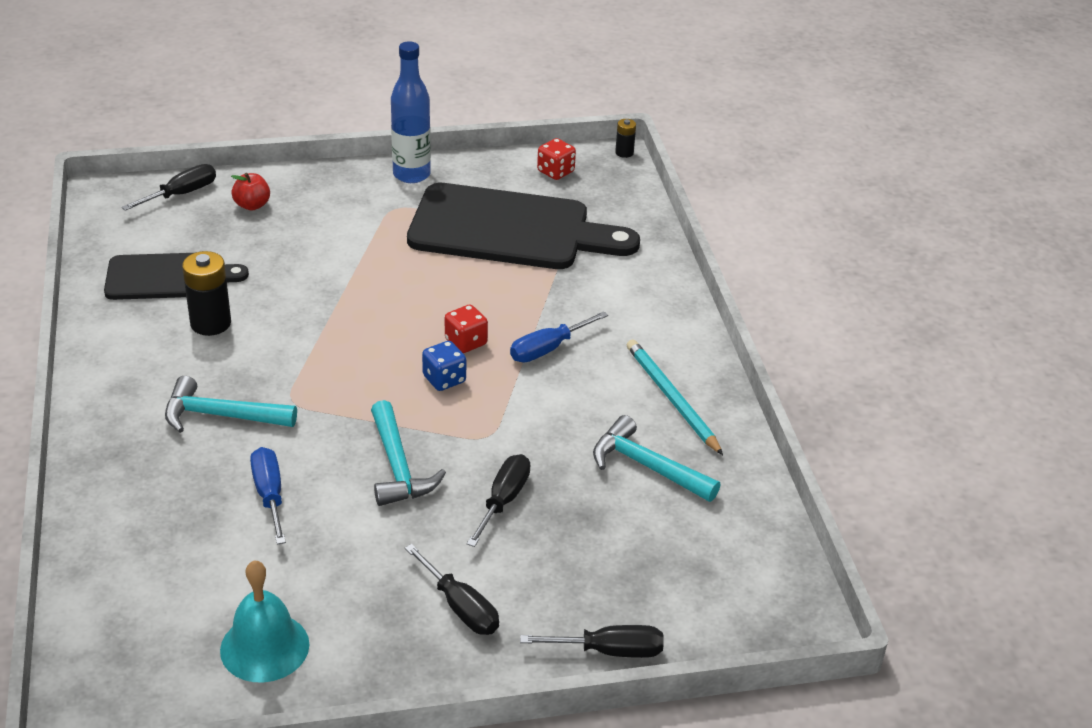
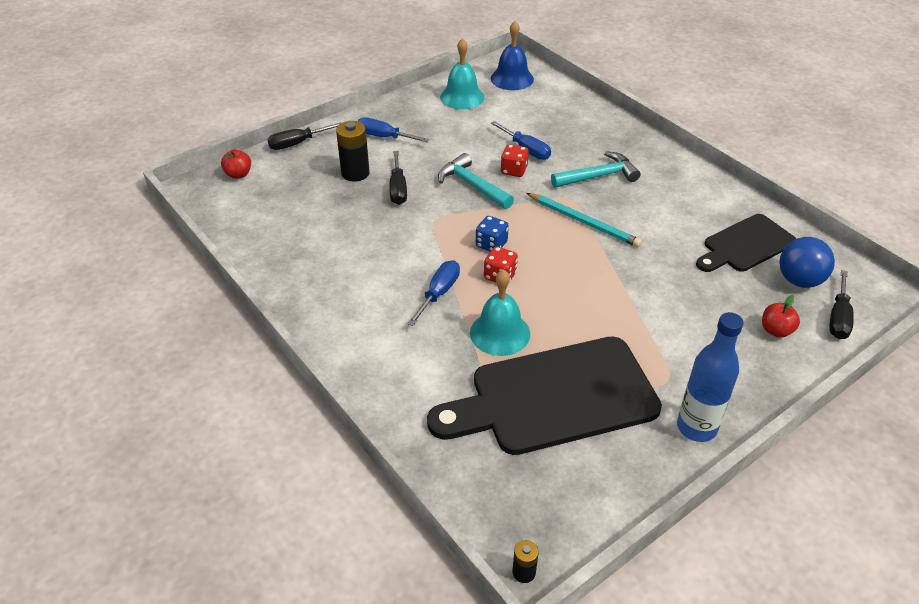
camera: 155 degrees right, 5 degrees up
(138, 657) = (512, 78): none -> blue bell
(166, 230) = (799, 280): none -> blue ball
(211, 323) = (675, 225): black battery -> black battery (355, 173)
(460, 607) = (384, 137): black screwdriver -> blue screwdriver
(514, 292) = (500, 333): none -> turquoise bell
(555, 172) = (572, 499): red dice -> red dice (514, 170)
(647, 466) = (322, 236): turquoise hammer -> none
(671, 398) = (327, 288): turquoise pencil -> turquoise pencil (584, 222)
(729, 620) = (238, 174): none -> red apple

